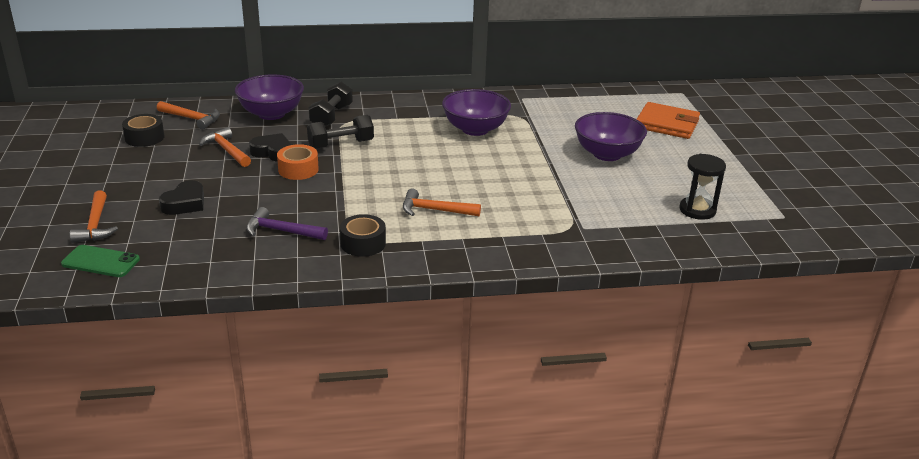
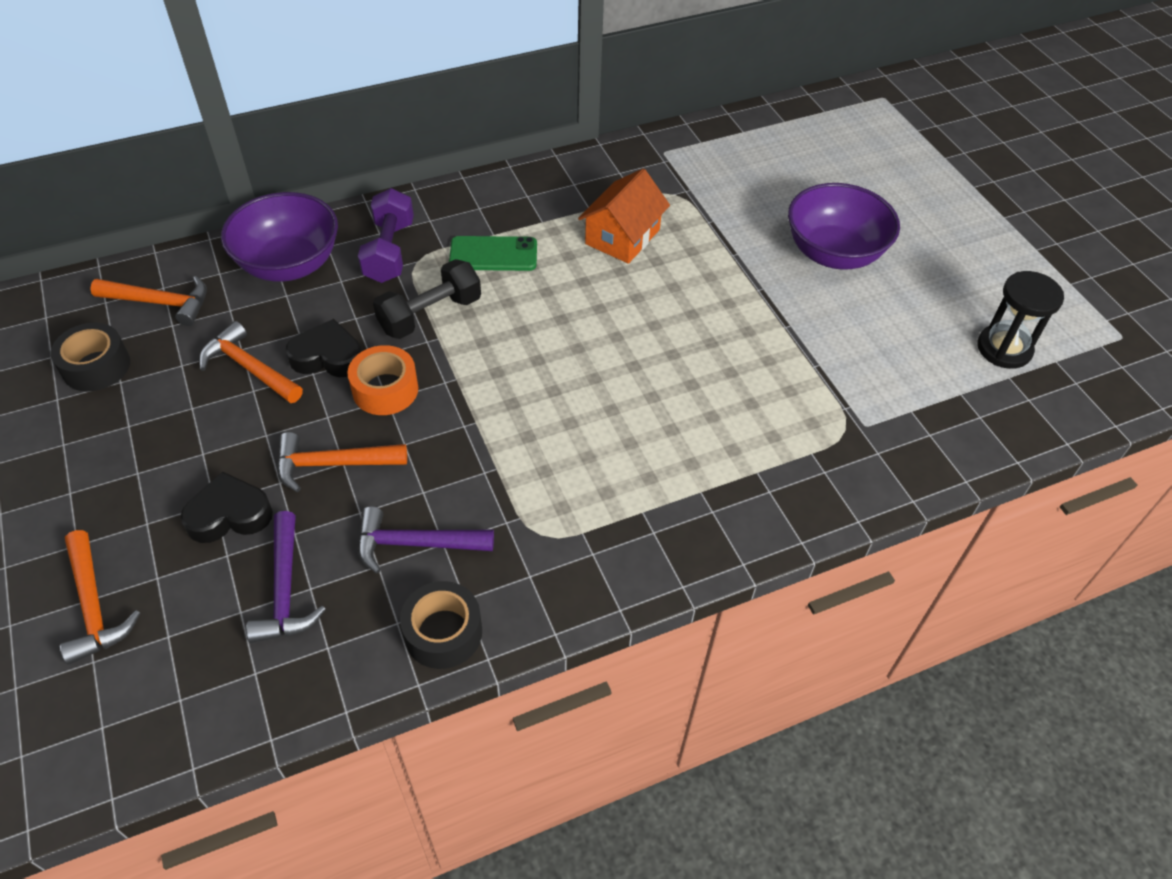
camera: 15 degrees left, 20 degrees up
(100, 262) = (139, 697): green phone -> green phone (493, 254)
(185, 203) = (229, 515): black heart -> black heart turned 120 degrees counterclockwise
(199, 236) = (285, 590): none -> purple hammer
(331, 116) = (389, 251): black dumbbell -> purple dumbbell
(363, 243) = (556, 541): black tape -> black tape (443, 632)
(434, 210) = (634, 437): orange hammer -> orange hammer (332, 464)
(475, 129) = (622, 237): purple bowl -> orange house
(667, 124) = (890, 170): orange wallet -> none

